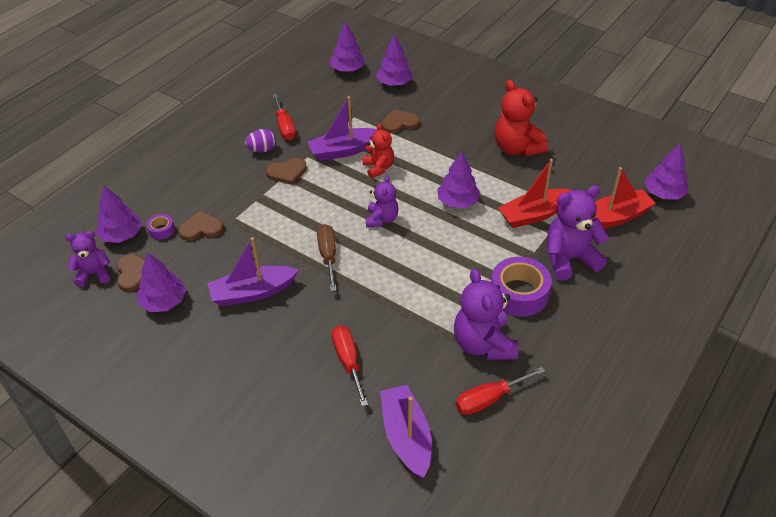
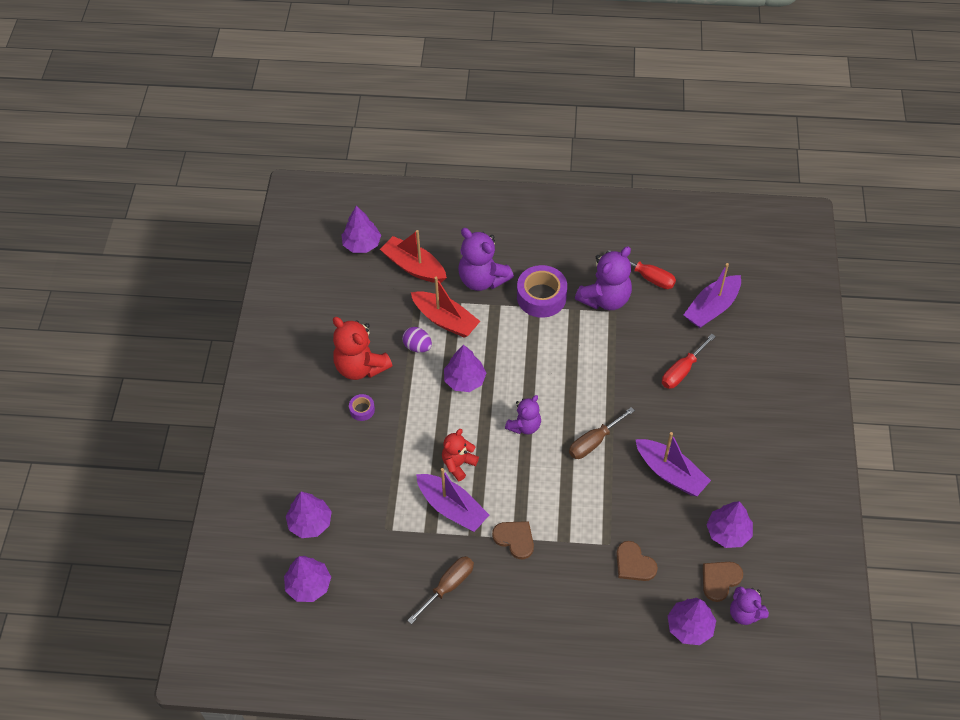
camera: 120 degrees left, 10 degrees up
(161, 230) = (659, 596): purple tape -> purple tape (362, 410)
(262, 150) = (497, 584): purple egg -> purple egg (417, 346)
(284, 127) = (448, 586): red screwdriver -> brown screwdriver
(381, 219) = (524, 426): purple teddy bear -> purple teddy bear turned 150 degrees clockwise
(399, 123) = (378, 481): brown heart -> none
(516, 148) = (361, 367): red teddy bear -> red teddy bear turned 105 degrees clockwise

